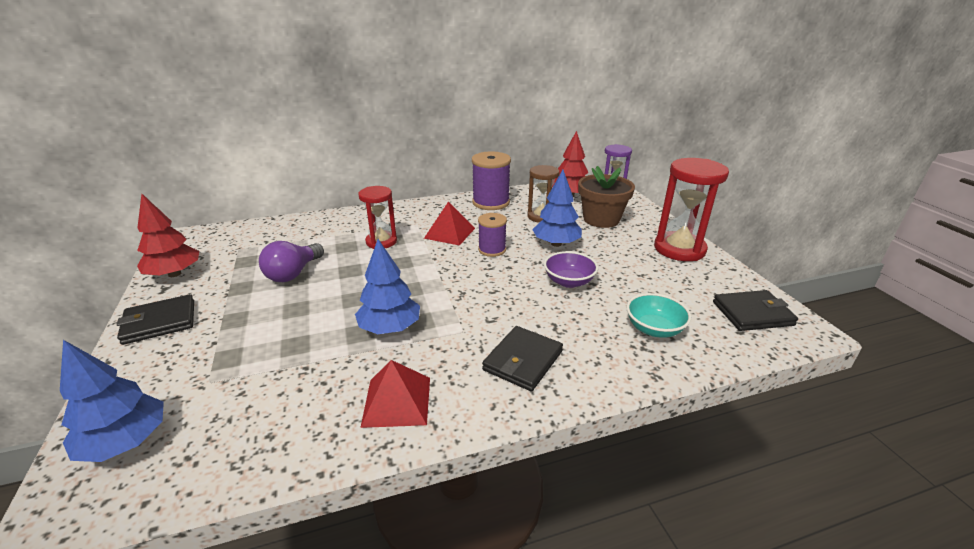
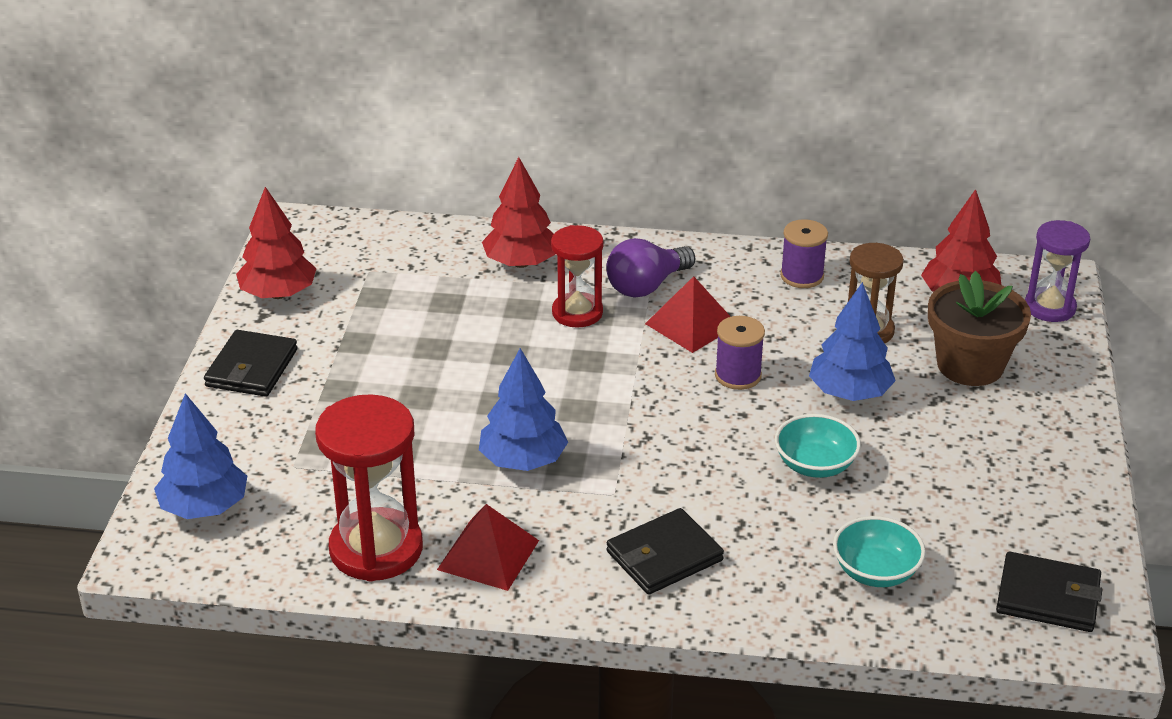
camera: 25 degrees right, 5 degrees up
(160, 322) = (251, 368): black wallet -> black wallet turned 75 degrees counterclockwise
(293, 273) = (431, 337): purple light bulb -> purple light bulb (646, 286)
(335, 226) = (521, 263): none -> red tree
(491, 202) = (802, 276): purple spool -> purple spool, size x0.62
(569, 281) = (815, 465): purple bowl -> turquoise bowl
(679, 249) = (1051, 461): red hourglass -> red hourglass (376, 549)

